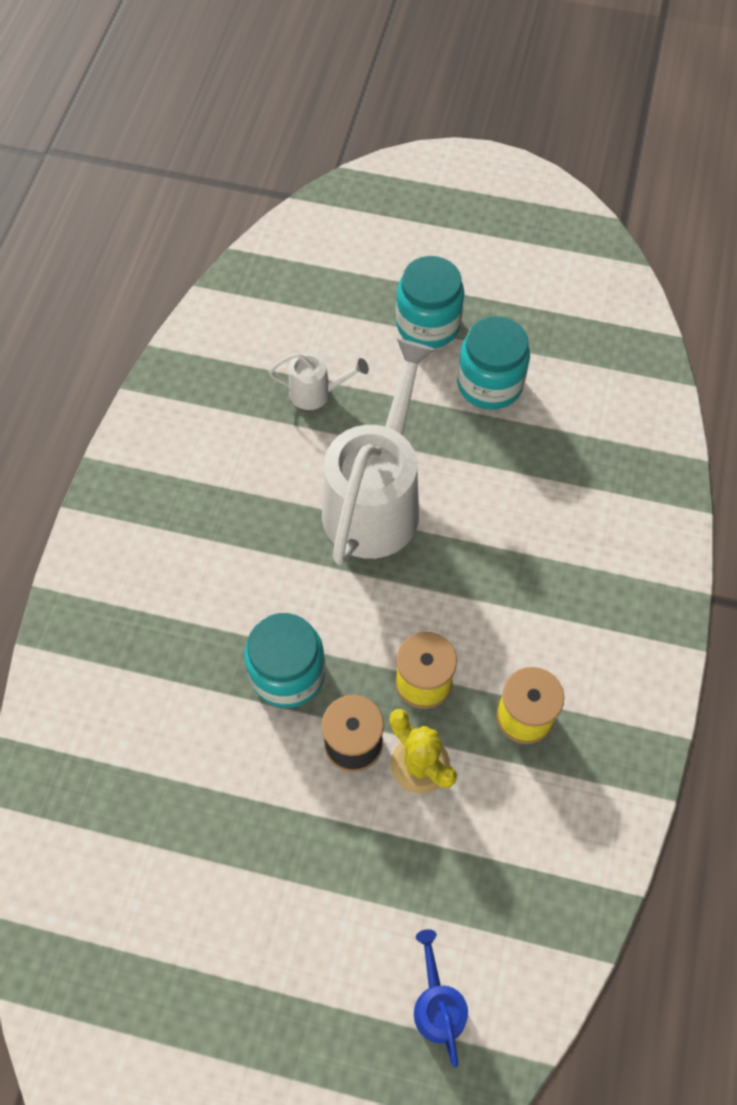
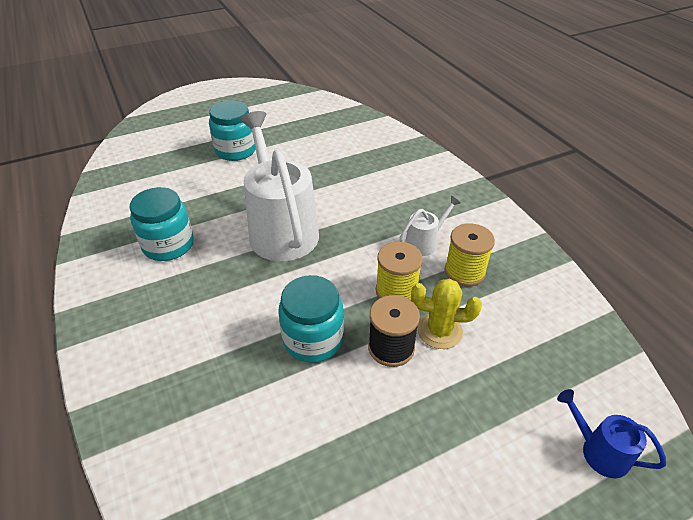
camera: 40 degrees left, 20 degrees down
(317, 392) = (198, 203): white watering can -> white watering can (424, 242)
(489, 384) = (292, 156): turquoise jar -> turquoise jar (168, 245)

